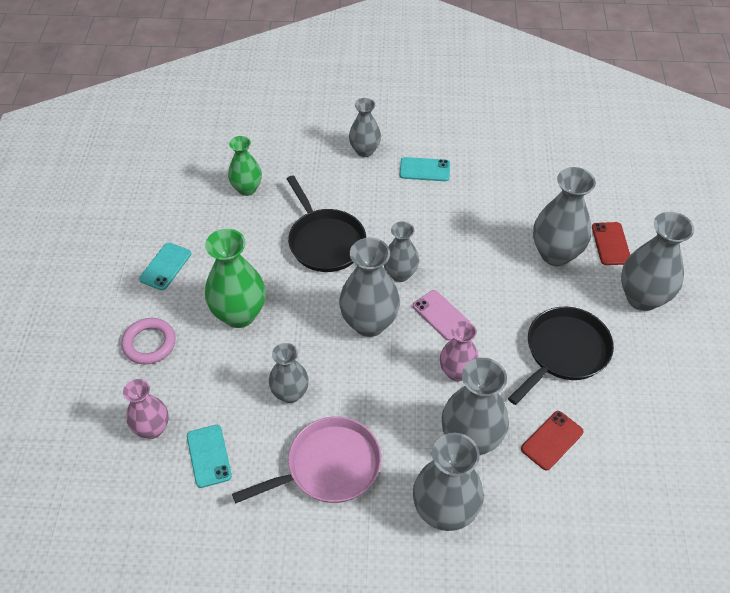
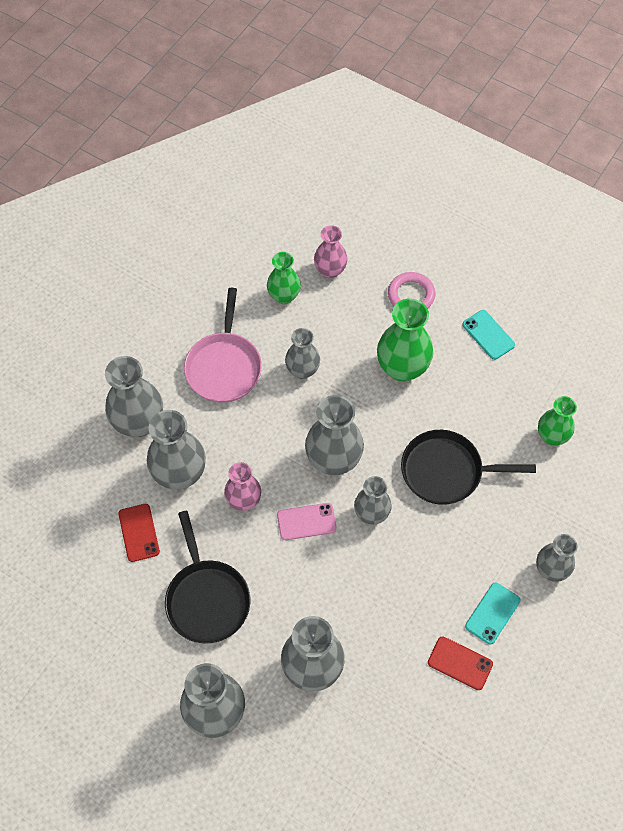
camera: 120 degrees right, 10 degrees up
(208, 456) = (284, 296): turquoise phone -> green vase
(611, 244) = (292, 732): red phone -> red phone (460, 663)

